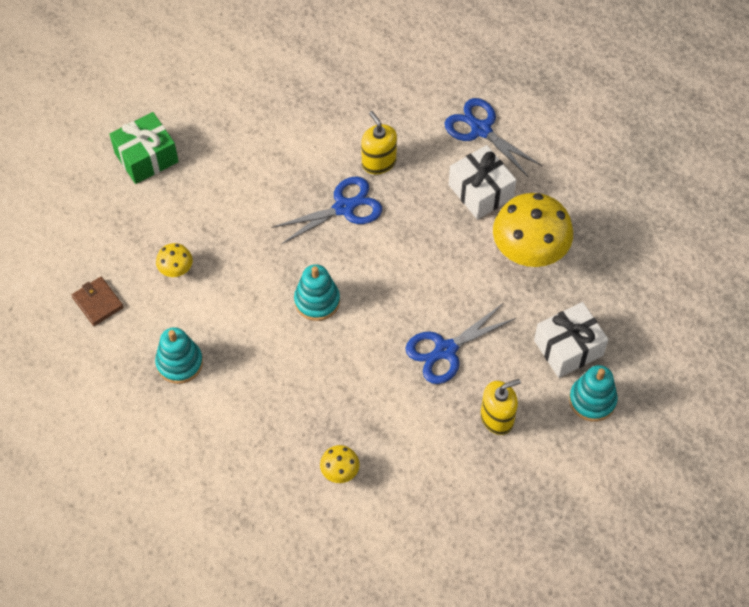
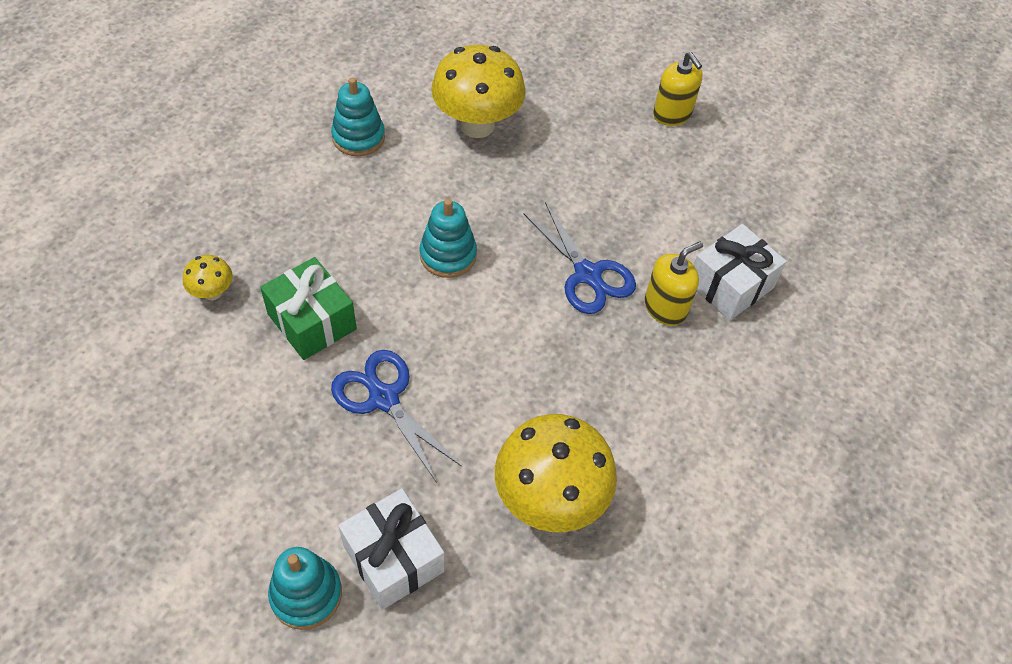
camera: 80 degrees right, 5 degrees down
(98, 302) = (430, 67): brown wallet -> none
(146, 157) = (622, 88): green gift -> green gift (312, 321)
(176, 270) = (477, 125): yellow mushroom -> yellow mushroom, size x2.17
(480, 191) = (643, 432): white gift -> white gift (730, 285)
(481, 130) = (749, 428): blue scissors -> none
(497, 418) = (280, 465): yellow soap dispenser -> yellow soap dispenser (672, 114)

